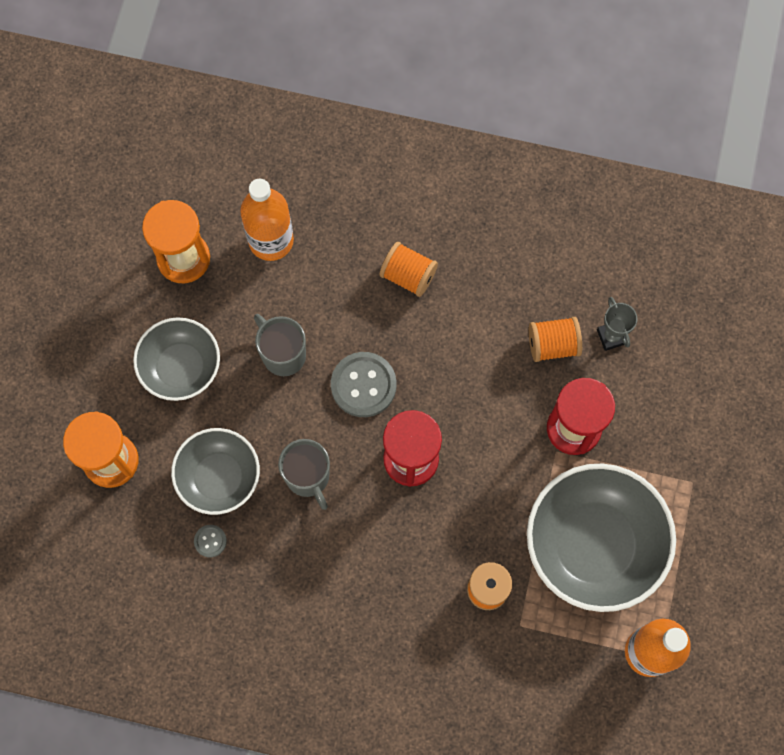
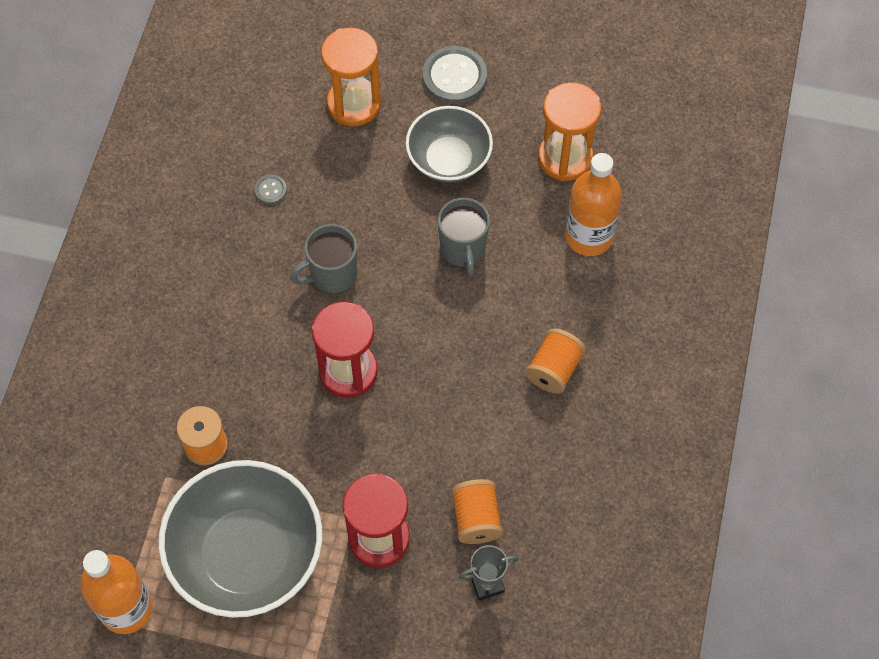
camera: 90 degrees right, 10 degrees down
(219, 477) = (334, 196): grey bowl -> none
(283, 354) = (463, 250): grey mug -> grey mug turned 120 degrees clockwise
(363, 385) = (429, 326): grey button -> grey button (454, 77)

